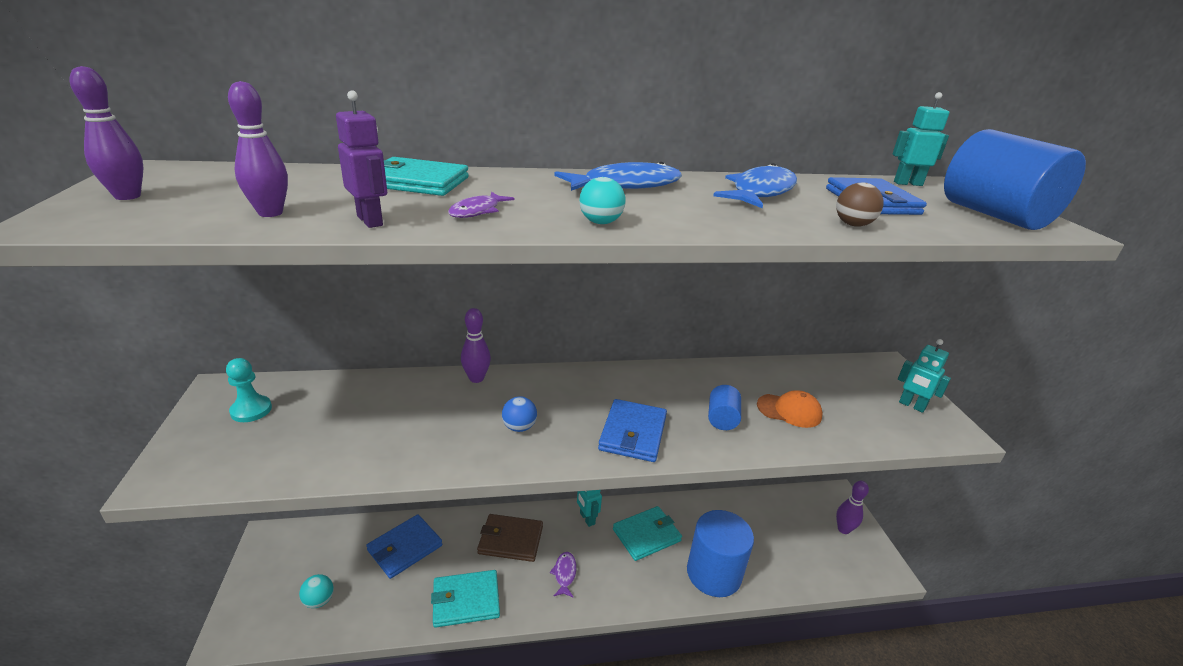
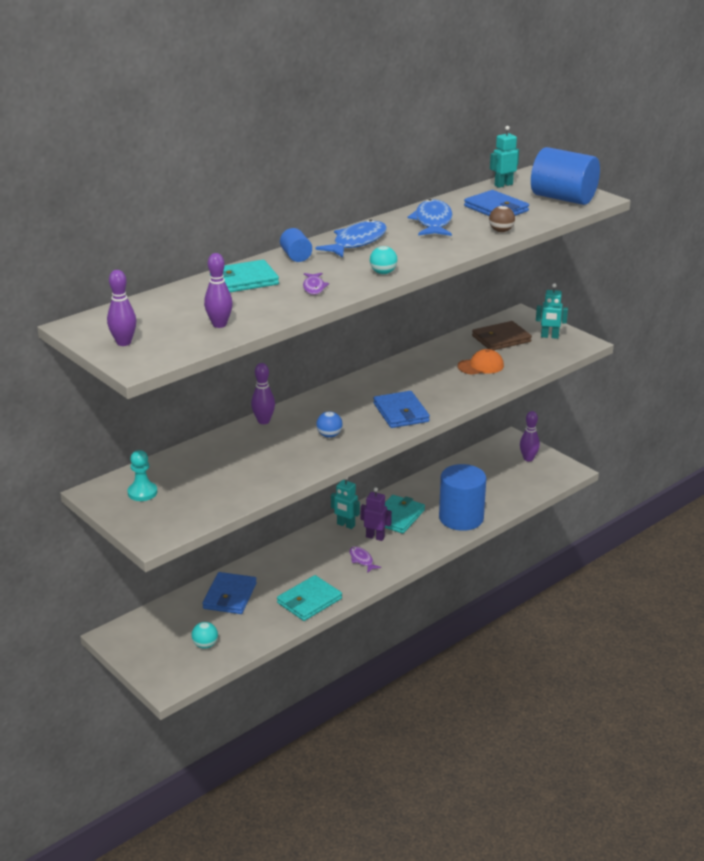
camera: 30 degrees left, 0 degrees up
(370, 221) = (276, 311): purple robot -> purple robot (375, 537)
(510, 540) = (303, 559): brown wallet -> brown wallet (501, 339)
(722, 419) = (445, 385): blue cylinder -> blue cylinder (296, 256)

